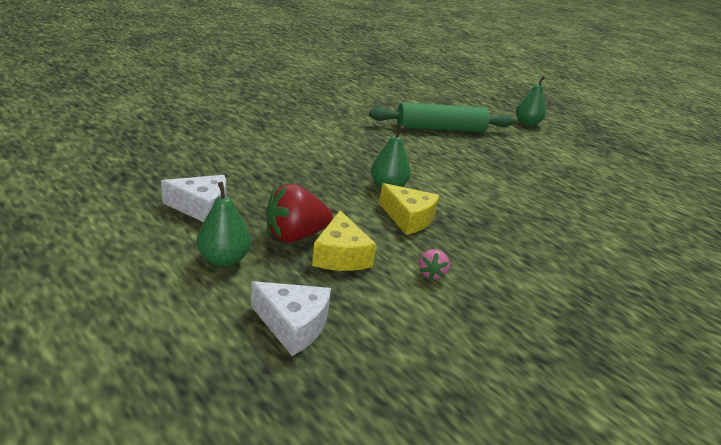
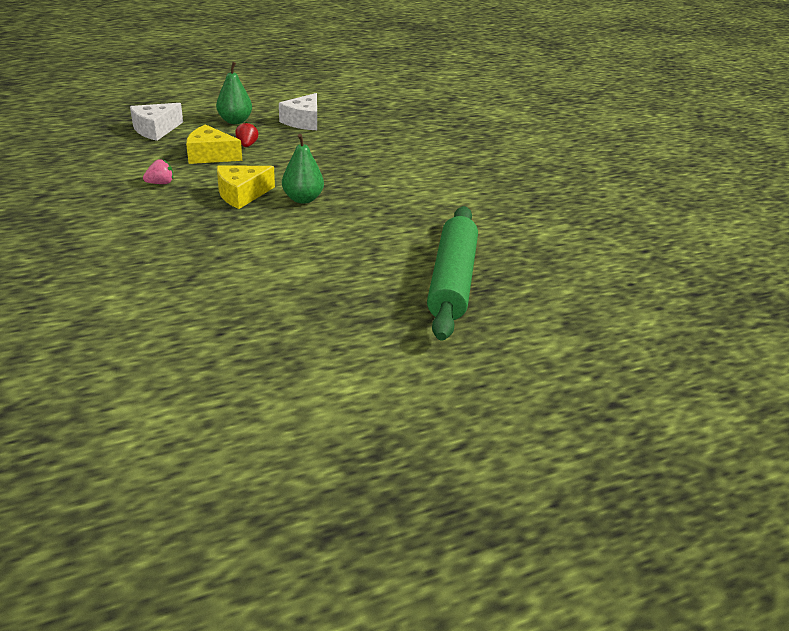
camera: 110 degrees right, 5 degrees up
(295, 236) = (247, 145): red strawberry -> red strawberry, size x0.50
(431, 274) = (160, 183): pink strawberry -> pink strawberry turned 120 degrees clockwise
(527, 123) = (480, 397): green pear -> none

